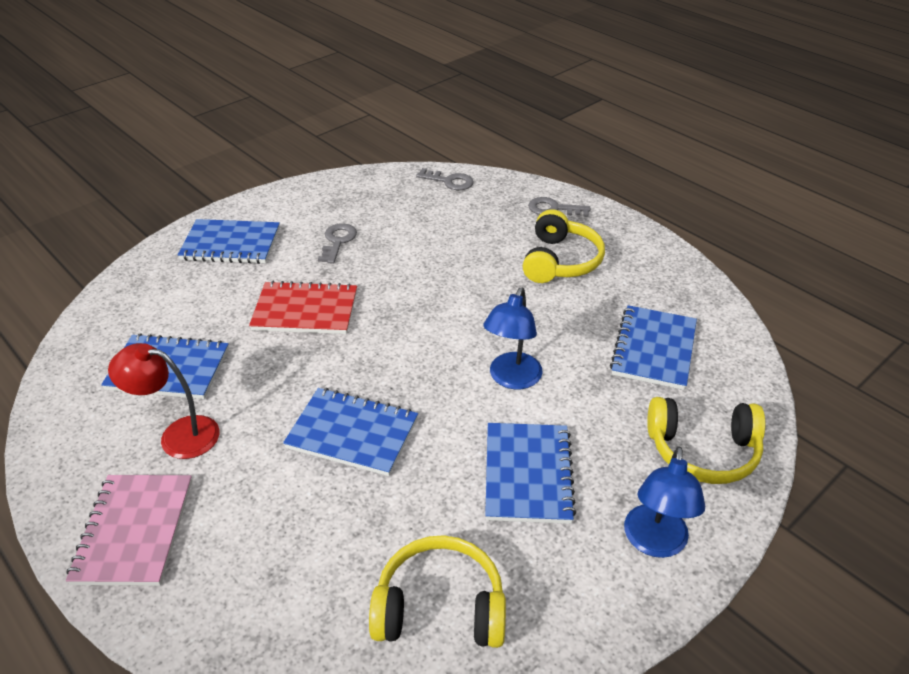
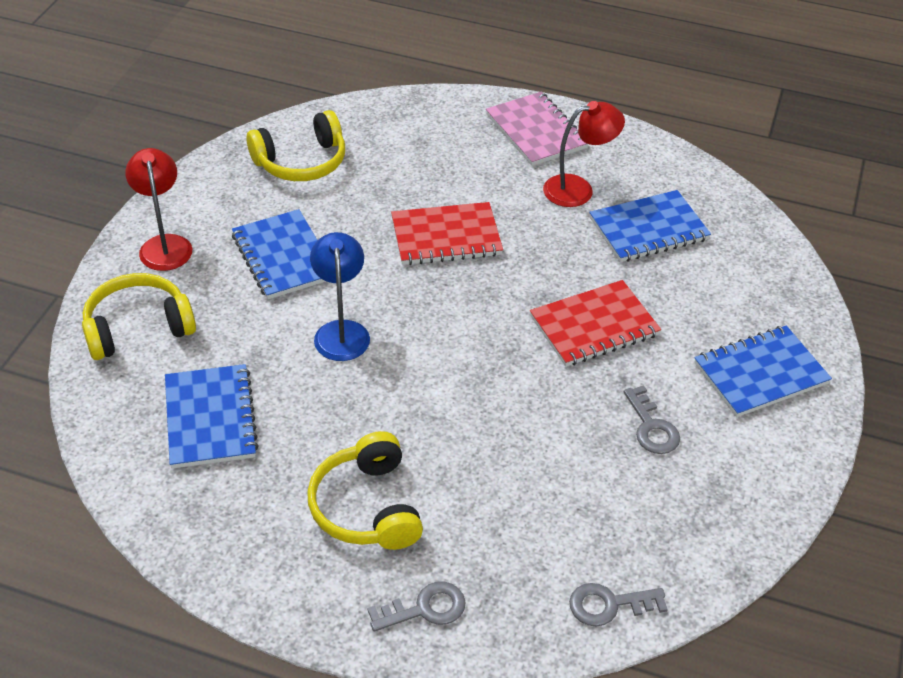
camera: 150 degrees right, 5 degrees up
(352, 433) = (446, 237): blue notebook -> red notebook
(654, 543) = (164, 244): blue lamp -> red lamp

